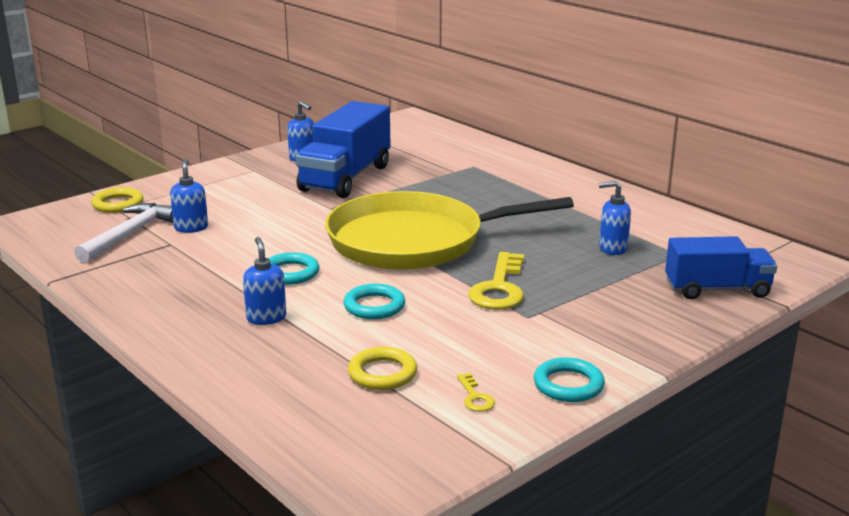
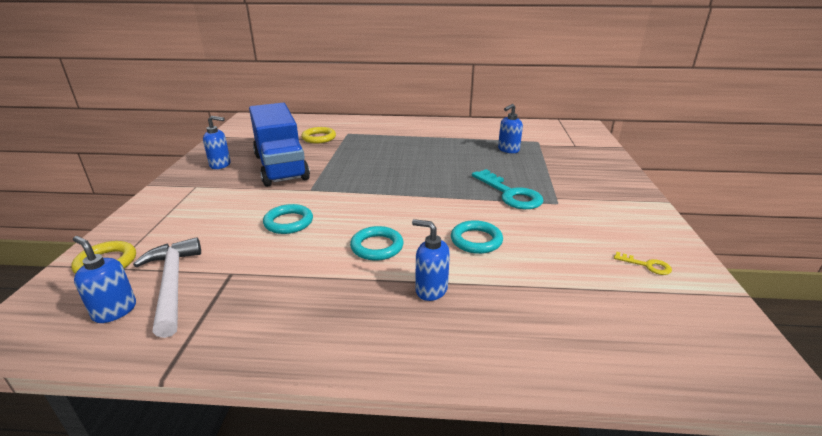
camera: 45 degrees left, 5 degrees up
(191, 228) = (225, 251): blue soap dispenser -> blue soap dispenser (115, 311)
(382, 373) = (579, 283): yellow ring -> yellow ring (319, 138)
(414, 241) = (408, 188): yellow pan -> none
(499, 288) = (510, 194): yellow key -> turquoise key
(568, 385) = (657, 230): turquoise ring -> turquoise ring (288, 222)
(717, 289) = (588, 151): blue truck -> none

